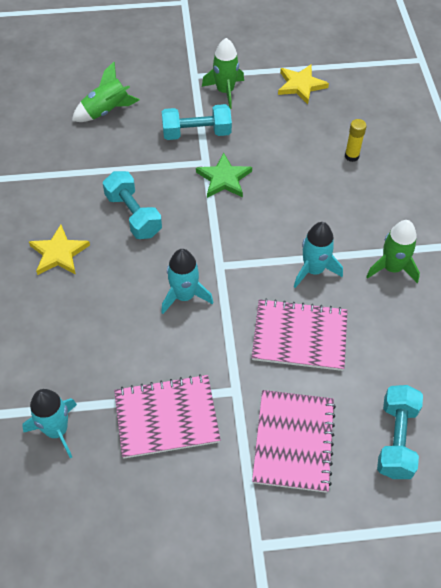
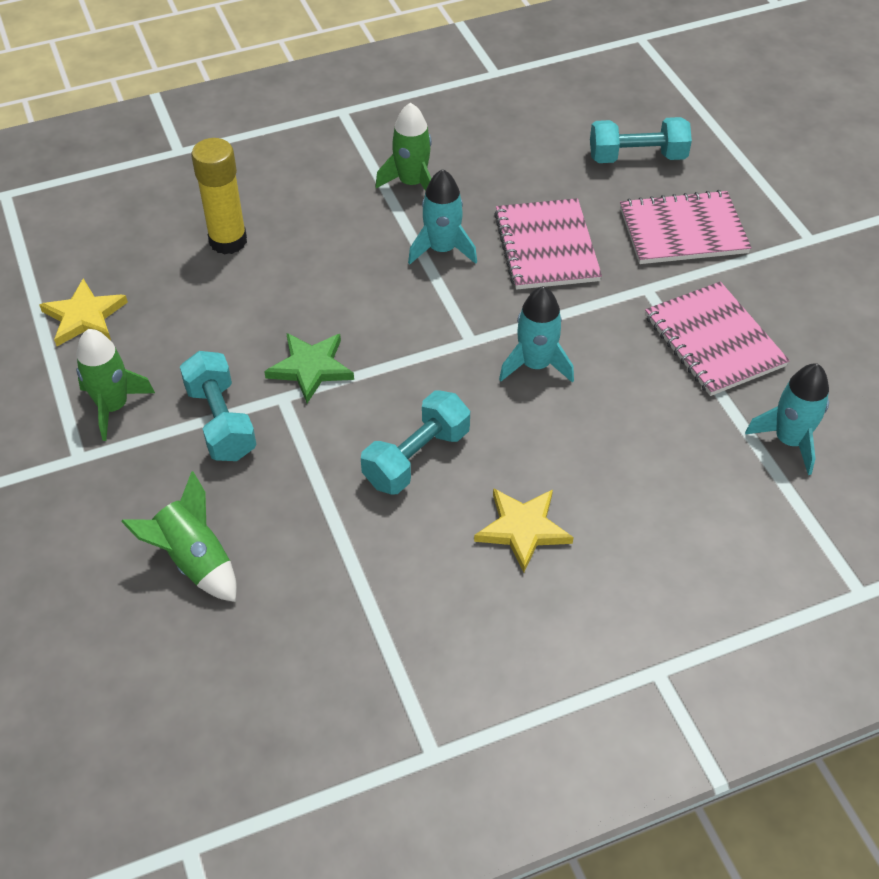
camera: 105 degrees left, 5 degrees down
(351, 156) = (228, 241): yellow glue stick -> yellow glue stick, size x1.76

